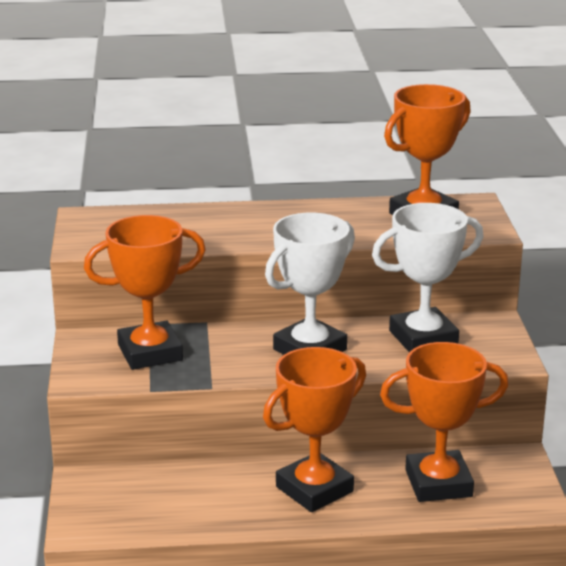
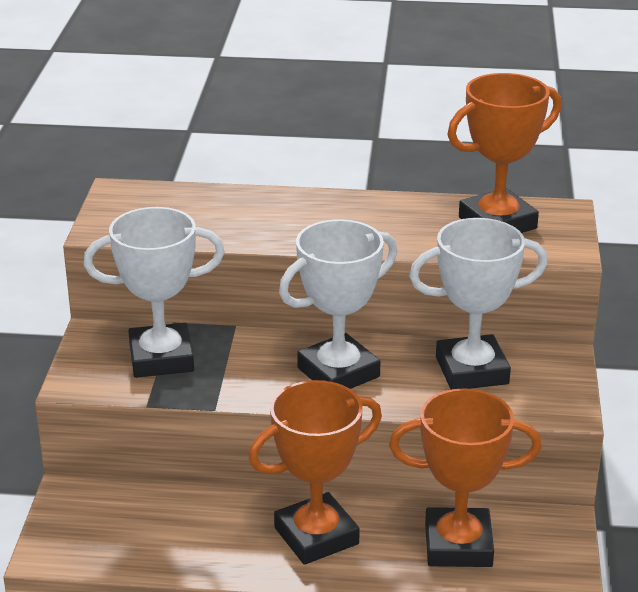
camera: 10 degrees right, 5 degrees up
(150, 352) = (161, 358): orange trophy -> white trophy

